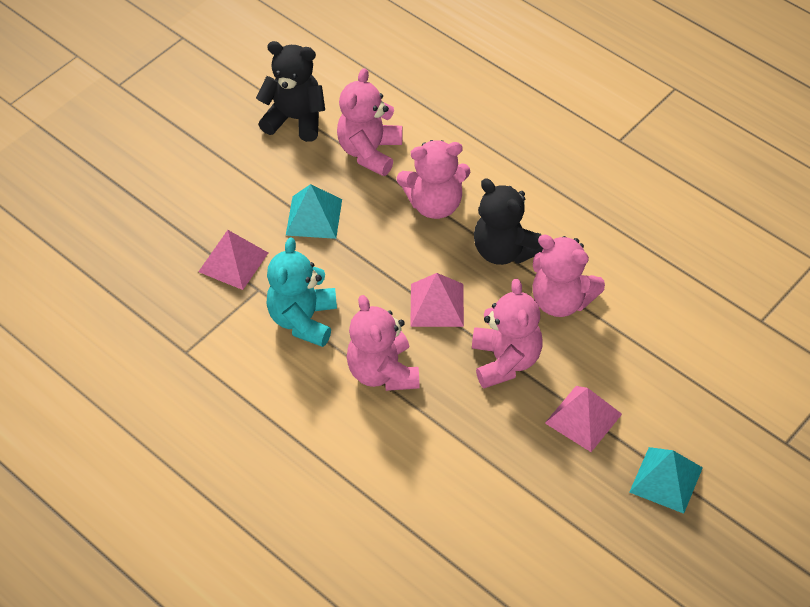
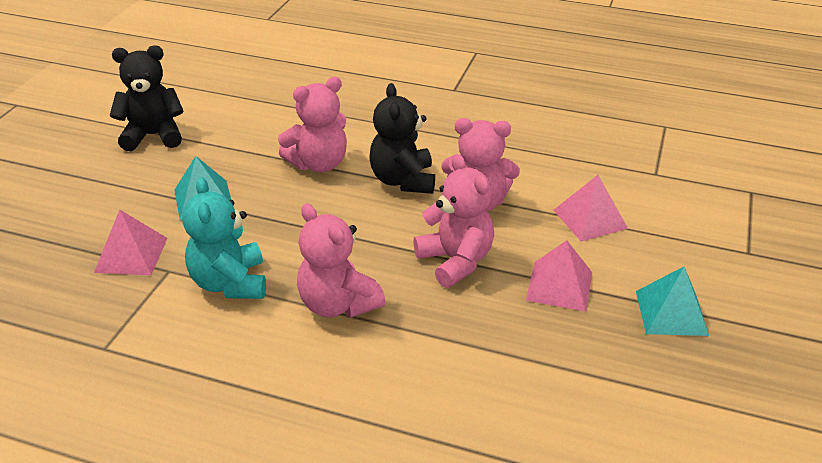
camera: 25 degrees left, 15 degrees down
(370, 152) = (237, 142): pink teddy bear -> none
(437, 304) = (362, 235): pink pyramid -> pink pyramid (590, 219)
(505, 250) = (403, 180): black teddy bear -> black teddy bear turned 60 degrees clockwise

